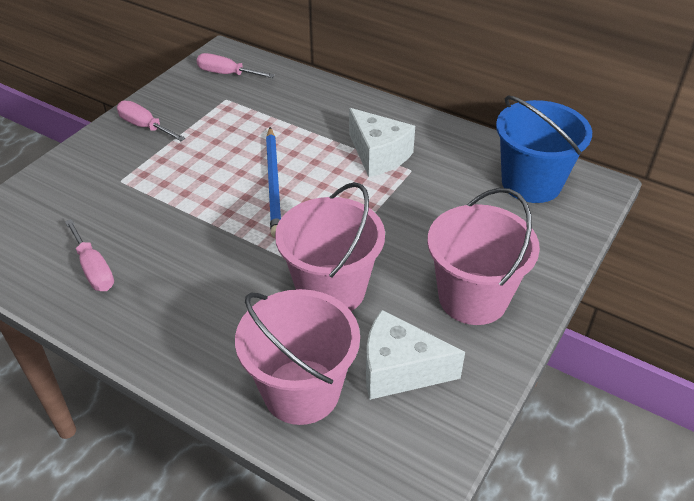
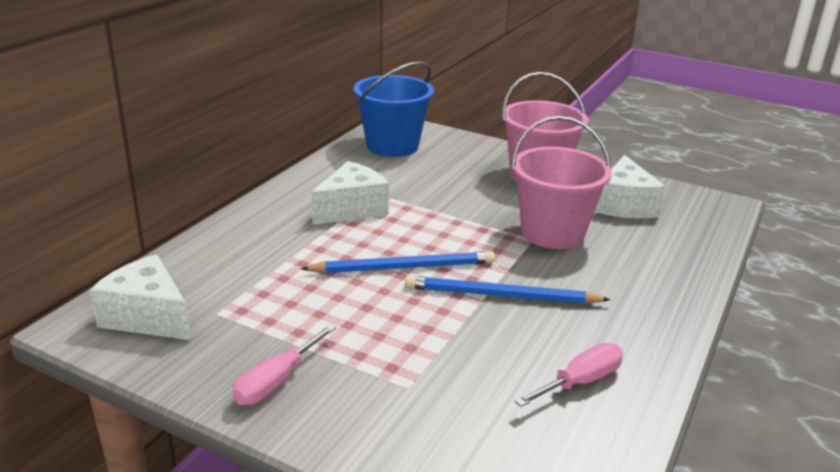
camera: 95 degrees left, 15 degrees down
(221, 238) = (501, 295): none -> blue pencil
(227, 74) = (147, 317): pink screwdriver -> white cheese
(301, 391) = (668, 244): pink bucket -> none

